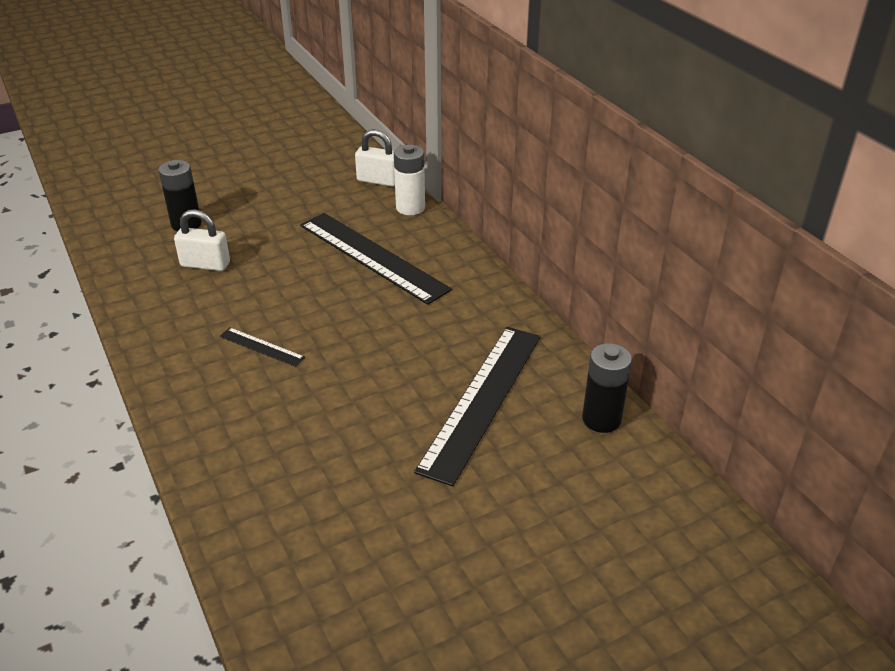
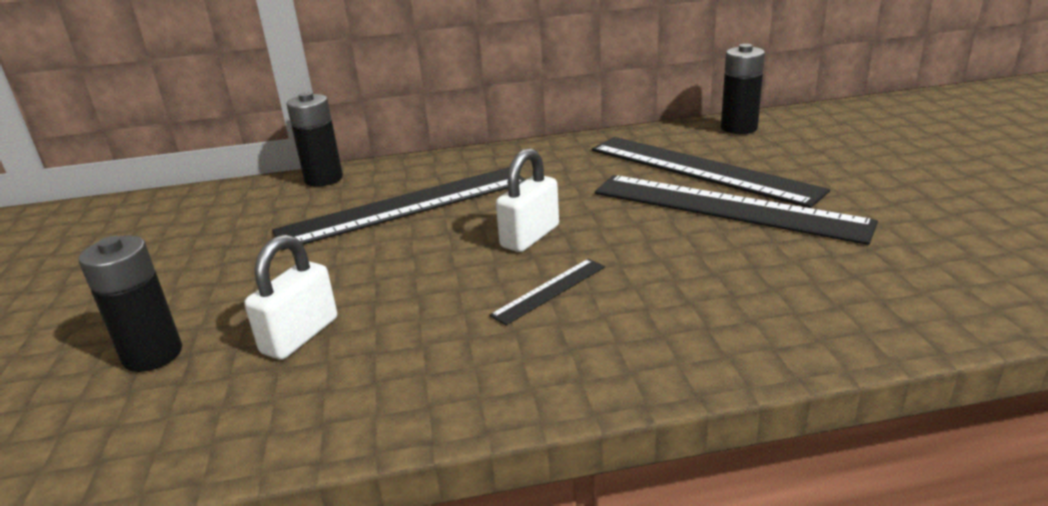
camera: 70 degrees left, 10 degrees down
(378, 180) = (237, 193): white padlock -> white padlock (530, 236)
(404, 421) = (726, 208): none -> black ruler
(410, 208) = (323, 179): white battery -> black battery

